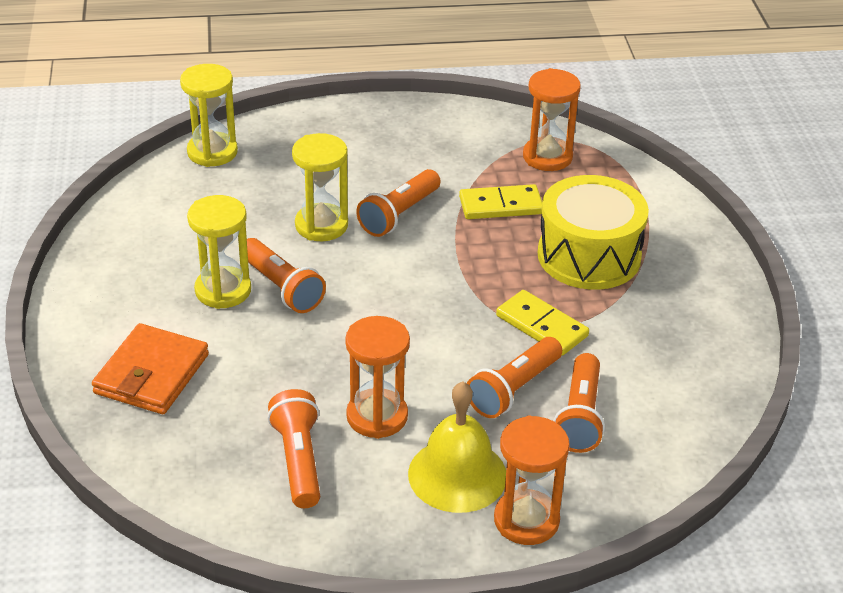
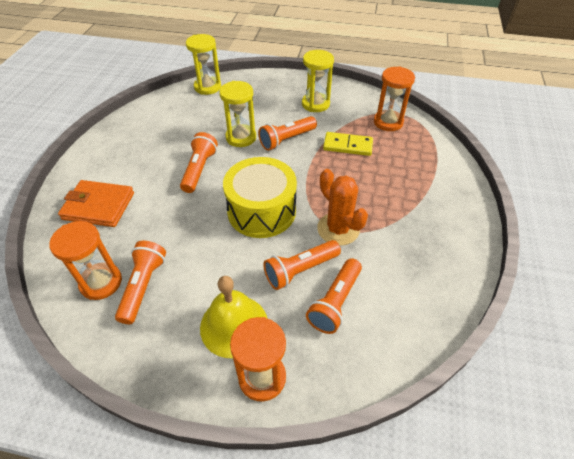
camera: 20 degrees right, 10 degrees up
(152, 374) = (99, 206): orange wallet -> orange wallet turned 60 degrees clockwise
(223, 290) = (167, 164): yellow hourglass -> yellow hourglass (315, 104)
(282, 287) = (199, 169): orange flashlight -> orange flashlight turned 150 degrees counterclockwise
(377, 416) = (206, 267): orange hourglass -> orange hourglass (101, 282)
(541, 326) = (338, 229): yellow domino -> orange cactus
(589, 256) = (388, 188): yellow drum -> yellow drum (261, 211)

